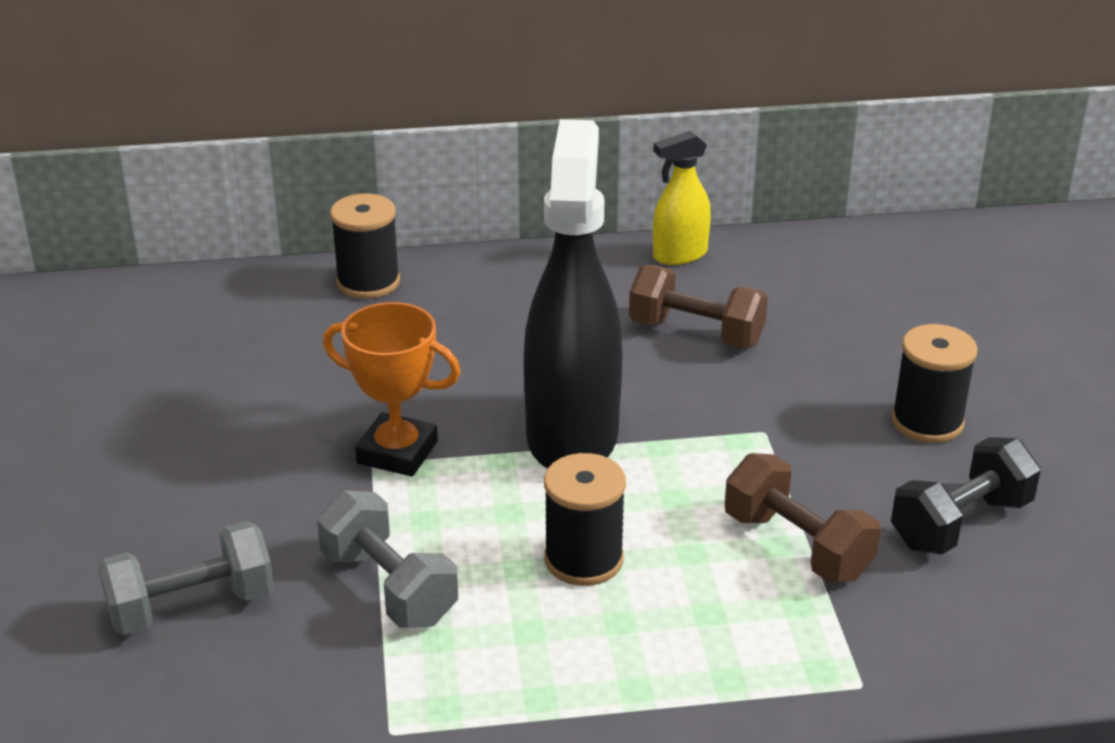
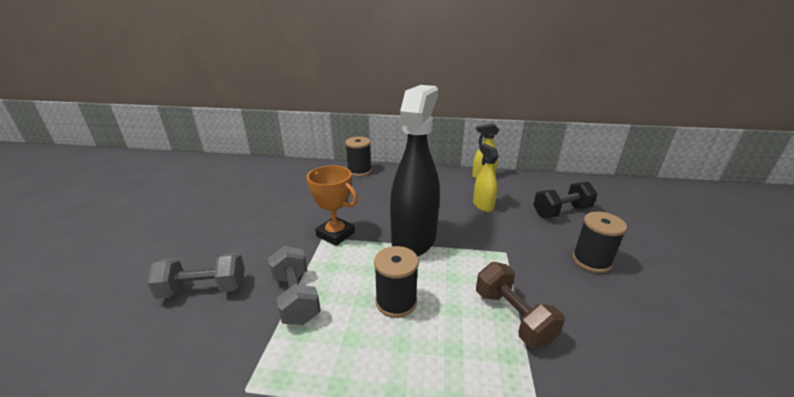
camera: 15 degrees right, 5 degrees down
(696, 333) = (483, 205): brown dumbbell -> yellow spray bottle
(960, 523) = (611, 322): black dumbbell -> black dumbbell (561, 212)

